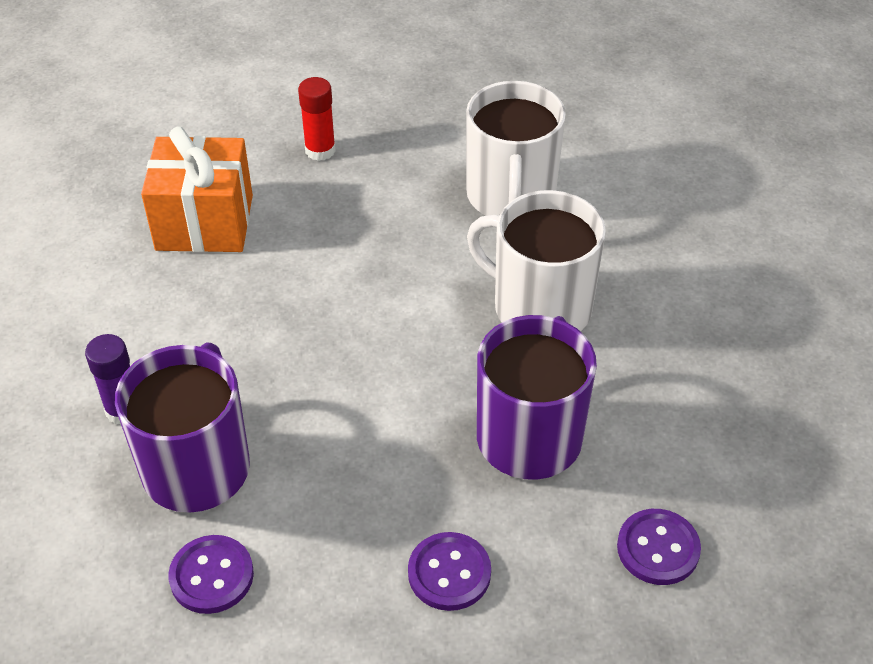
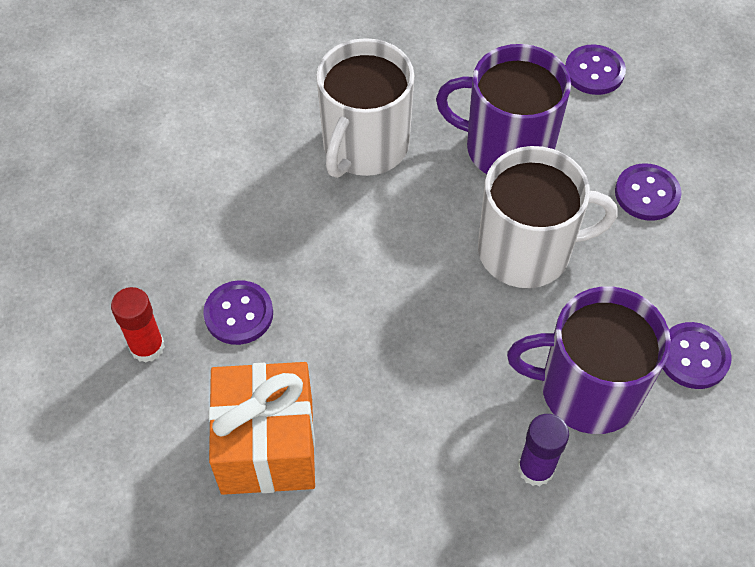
camera: 95 degrees left, 10 degrees up
(343, 207) = (239, 314): none -> purple button
(511, 196) = (220, 172): white mug -> white mug (527, 251)

